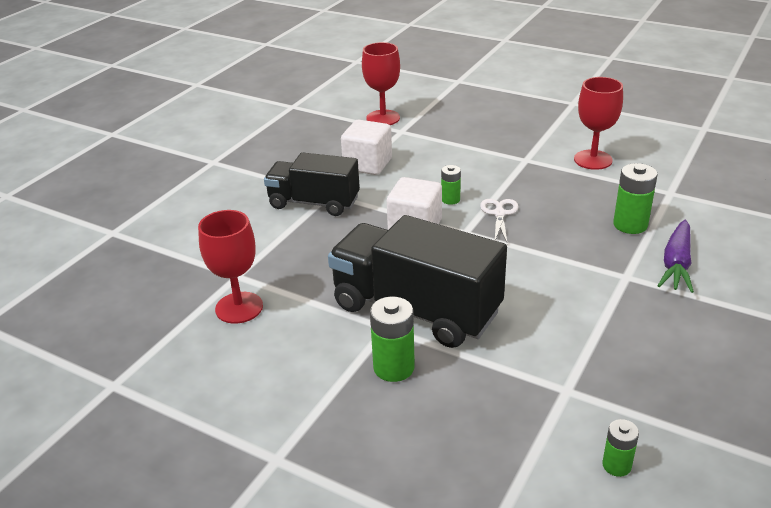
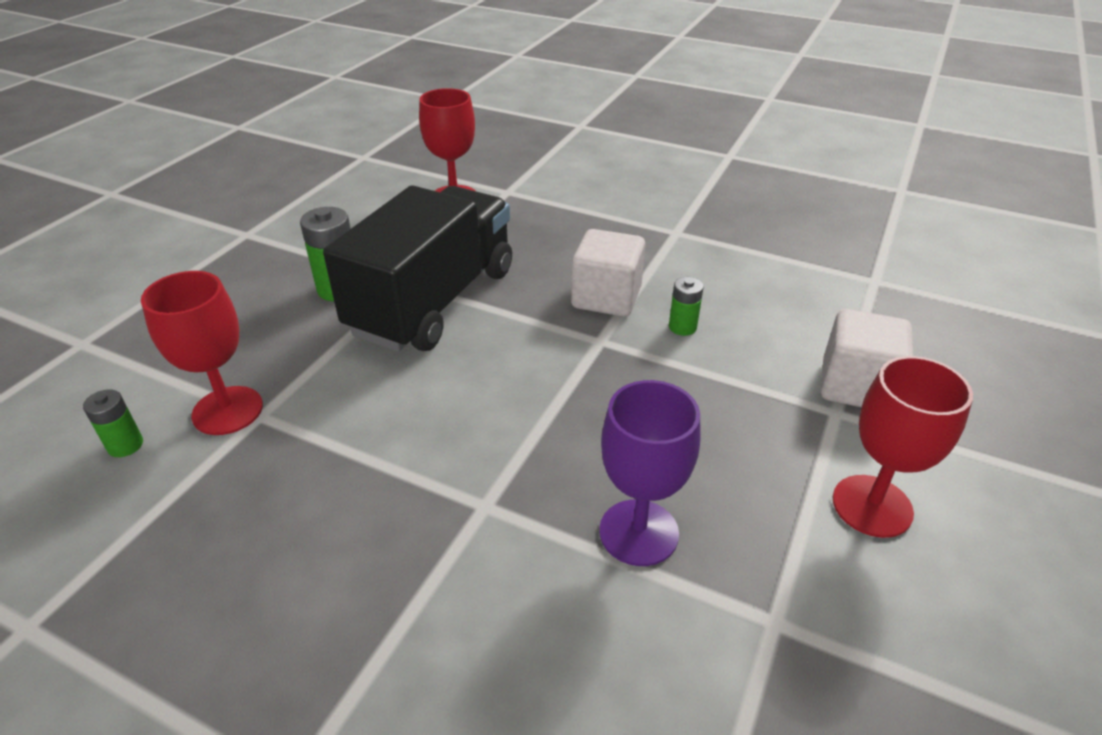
camera: 85 degrees right, 5 degrees up
(314, 203) = (652, 223): black truck -> none
(367, 164) = (760, 255): white cube -> white cube (856, 386)
(383, 118) = (908, 262): red goblet -> red goblet (227, 410)
(499, 214) = (651, 373): white scissors -> none
(630, 225) = (638, 532): green battery -> purple goblet
(676, 264) = (515, 581): purple carrot -> none

